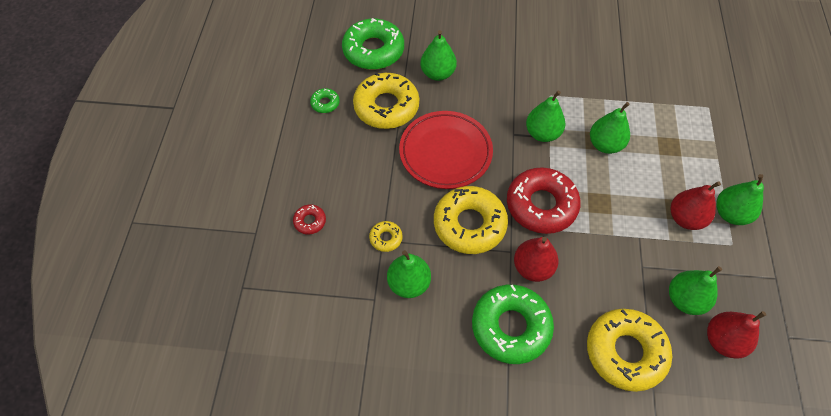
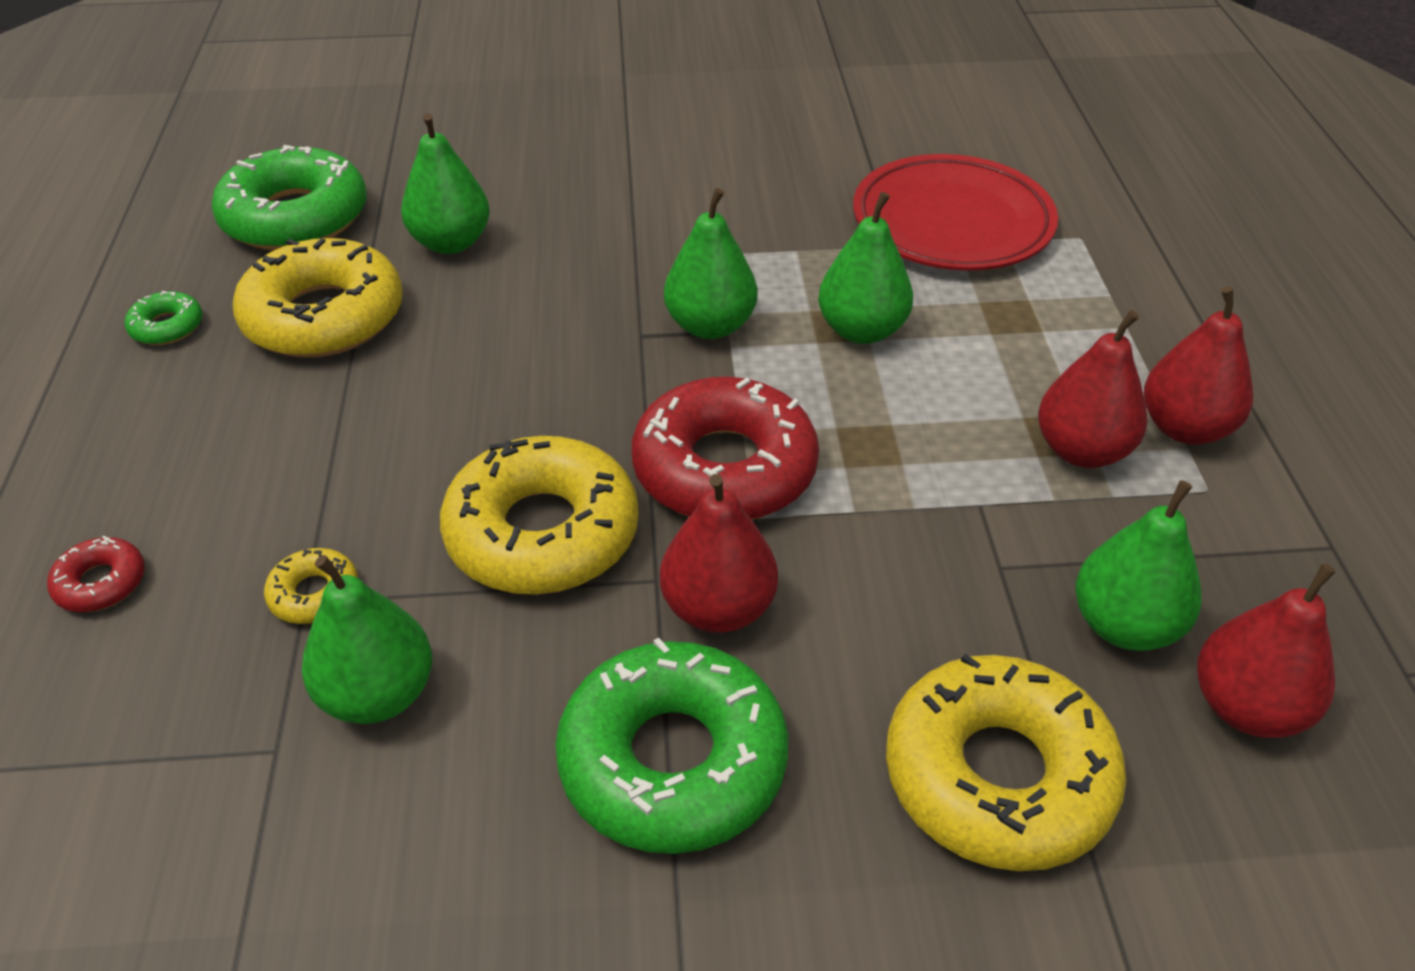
camera: 10 degrees left, 15 degrees down
(445, 152) = (474, 390): red plate -> red plate (952, 223)
(730, 214) = (1185, 428): green pear -> red pear

